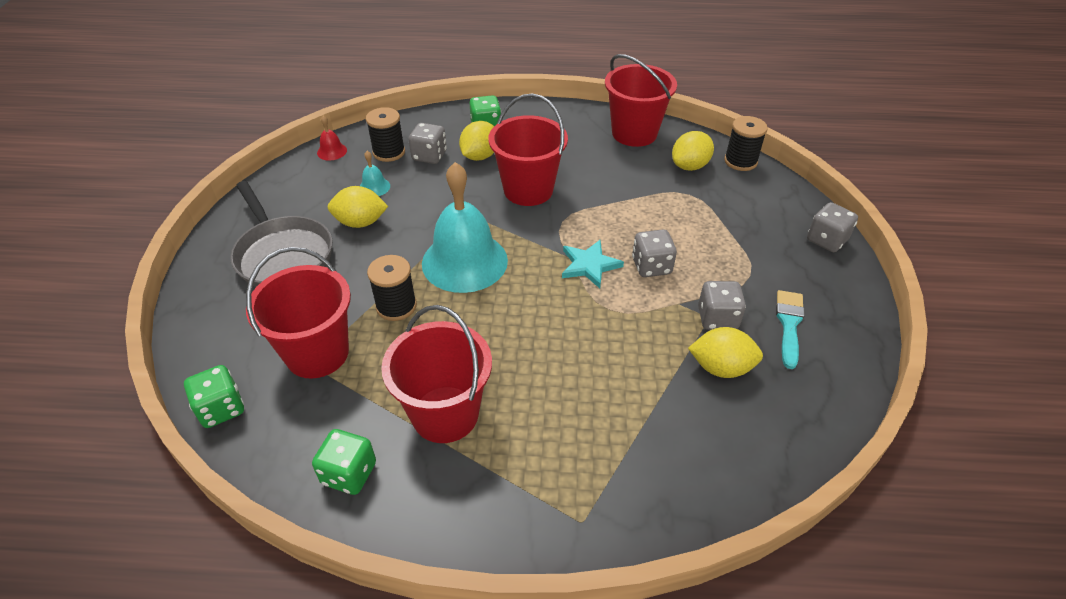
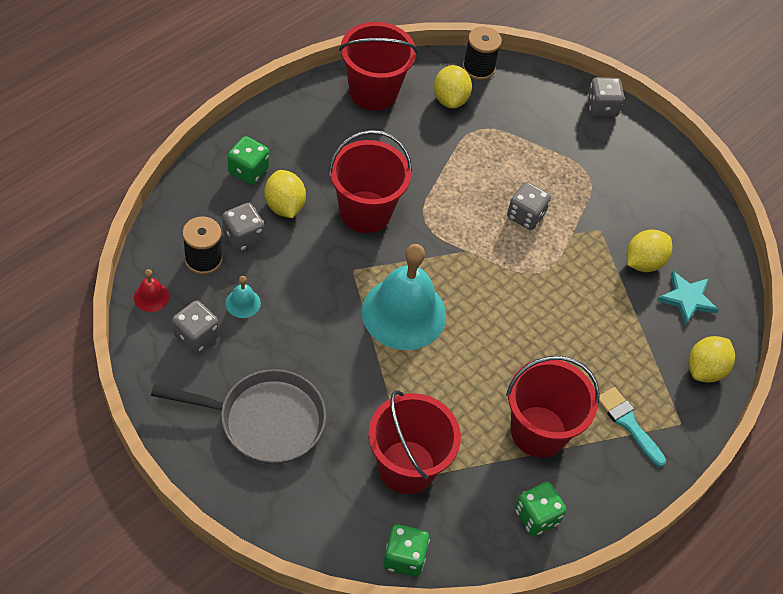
camera: 55 degrees left, 10 degrees up
(360, 222) = (281, 344): yellow lemon -> yellow lemon (705, 369)
(396, 306) = (407, 388): black spool -> none
(589, 265) = (487, 247): turquoise star -> turquoise star (687, 299)
(717, 318) = (605, 226): grey dice -> grey dice (196, 336)
(789, 324) = (646, 197): turquoise brush -> turquoise brush (628, 423)

